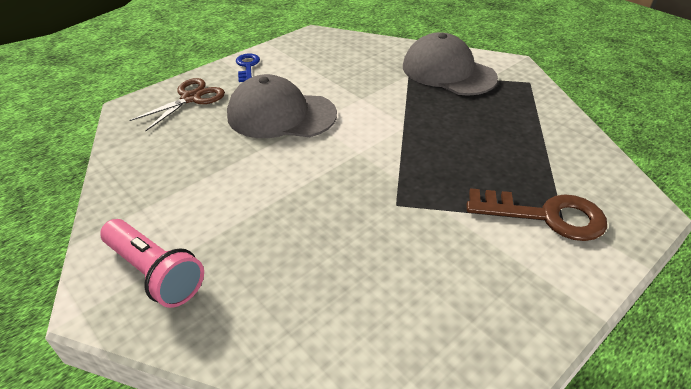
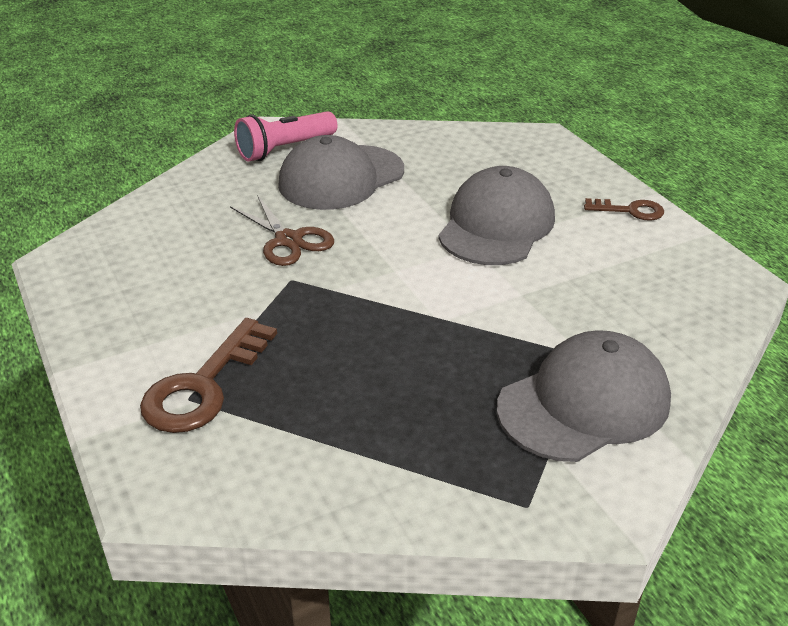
camera: 105 degrees right, 5 degrees down
(191, 98) = (553, 169): brown scissors -> brown scissors (288, 240)
(218, 211) = (341, 178): none -> grey cap
(247, 66) = (630, 211): blue key -> brown key

